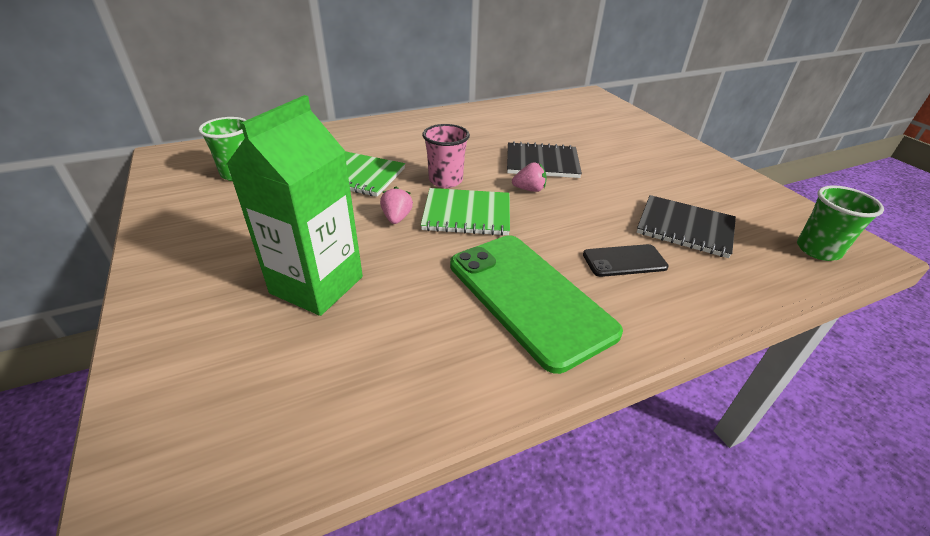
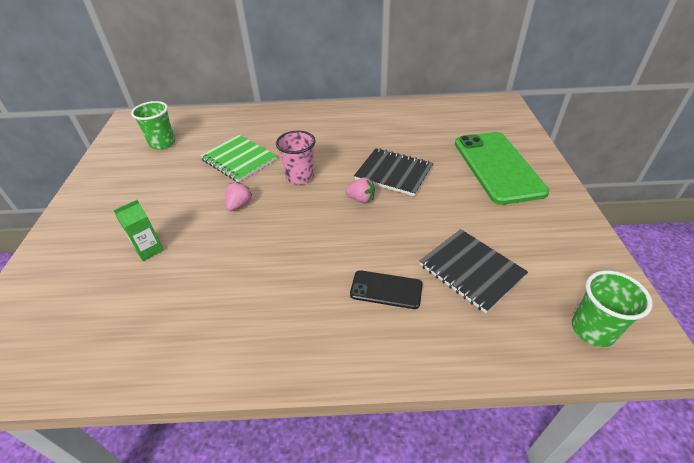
camera: 25 degrees right, 5 degrees up
(317, 285) = (149, 250): green carton -> green carton, size x0.45
(467, 214) = (292, 213): green notebook -> none
(529, 297) = (282, 301): green phone -> green phone (497, 167)

